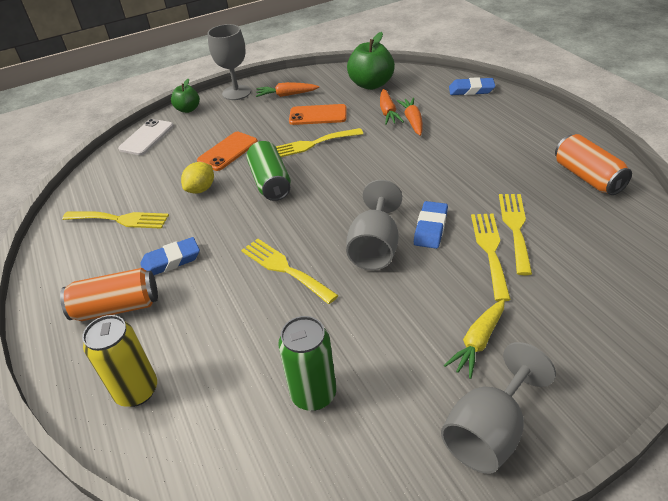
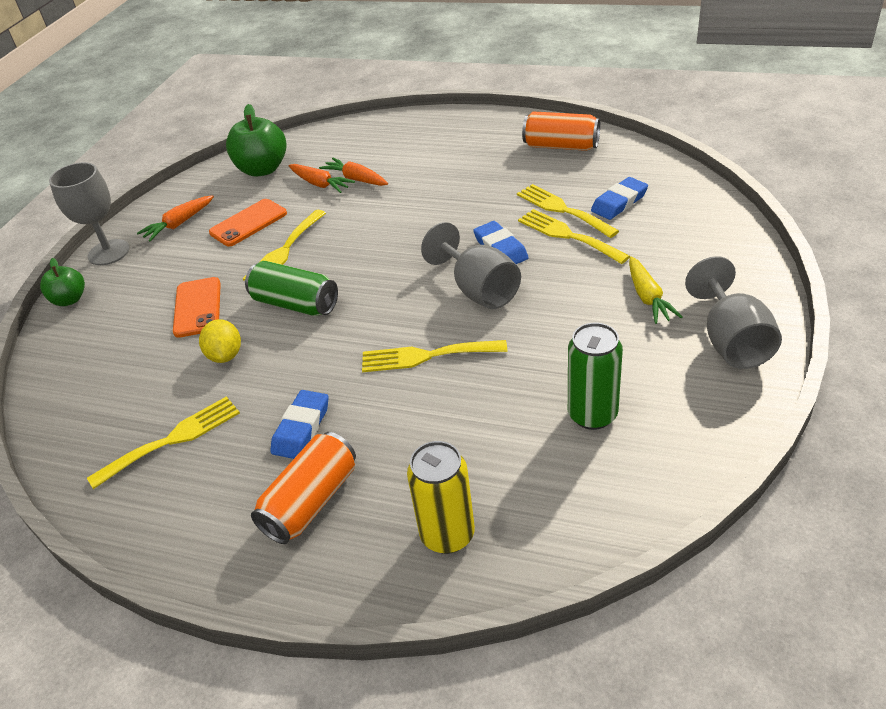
camera: 45 degrees left, 0 degrees up
(147, 137) = (61, 354): white phone -> none
(471, 90) = (371, 128): blue eraser -> blue eraser (619, 202)

